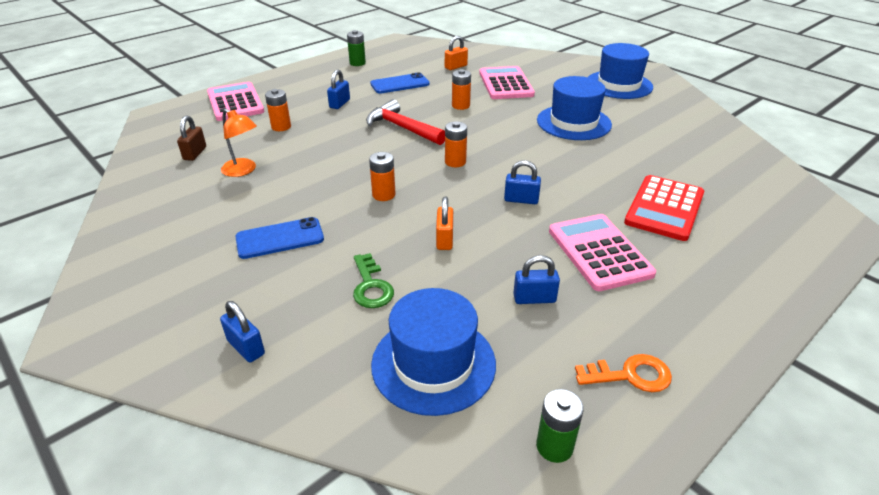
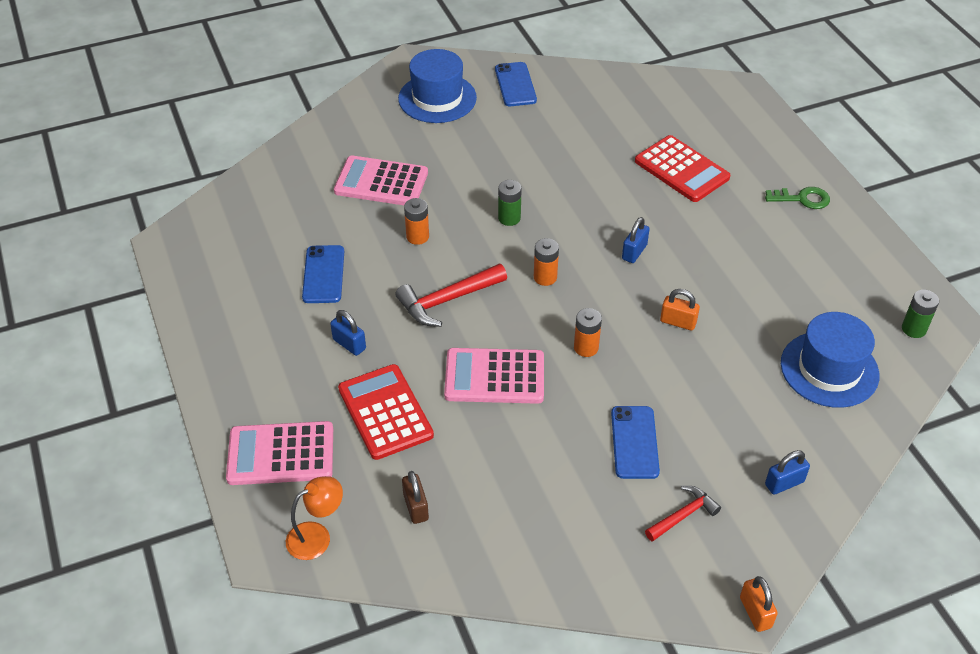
camera: 70 degrees left, 10 degrees up
(195, 153) = (416, 507): brown padlock -> brown padlock turned 45 degrees clockwise
(195, 281) = (683, 515): none -> red hammer
(243, 170) = (483, 461): orange lamp -> orange lamp (317, 536)
(281, 127) = (385, 412): orange battery -> red calculator
(357, 63) = (224, 301): green battery -> green battery (509, 218)
(371, 286) = (729, 387): green key -> green key (802, 199)
(456, 67) = (302, 209): orange padlock -> orange padlock (755, 612)
(534, 298) = (773, 290): blue padlock -> none
(573, 122) = (505, 164): blue hat -> none
(599, 252) = (728, 232): pink calculator -> pink calculator (494, 377)
(630, 375) = (863, 270): orange key -> none
(676, 109) = (515, 85): none -> blue phone

